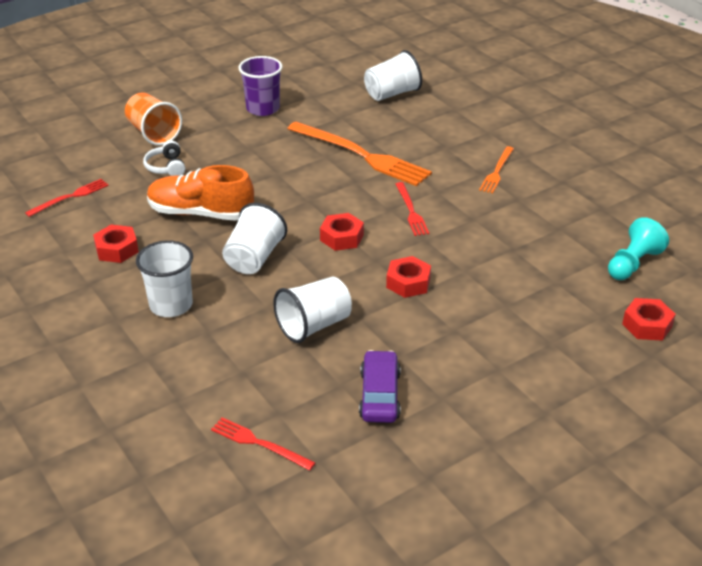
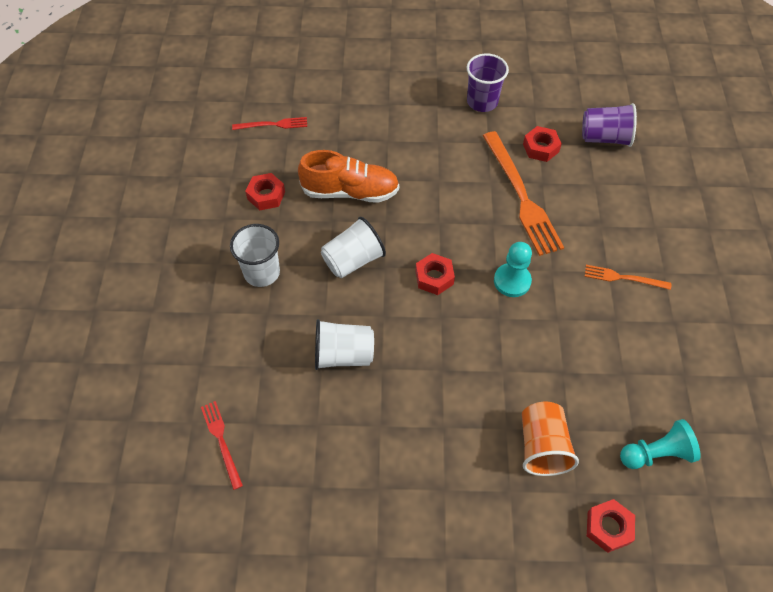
camera: 35 degrees right, 20 degrees up
(153, 133) = (378, 88): orange cup -> orange cup (542, 446)
(166, 167) = (361, 129): white headphones -> none
(201, 213) = (350, 192): orange shoe -> orange shoe turned 135 degrees clockwise
(379, 395) = (336, 454): purple car -> none
(392, 94) = (605, 138): white cup -> purple cup
(408, 283) = (447, 356): red nut -> red nut (540, 148)
(411, 211) = (512, 281): red fork -> turquoise pawn
(497, 172) = (623, 278): orange fork -> orange fork turned 45 degrees clockwise

